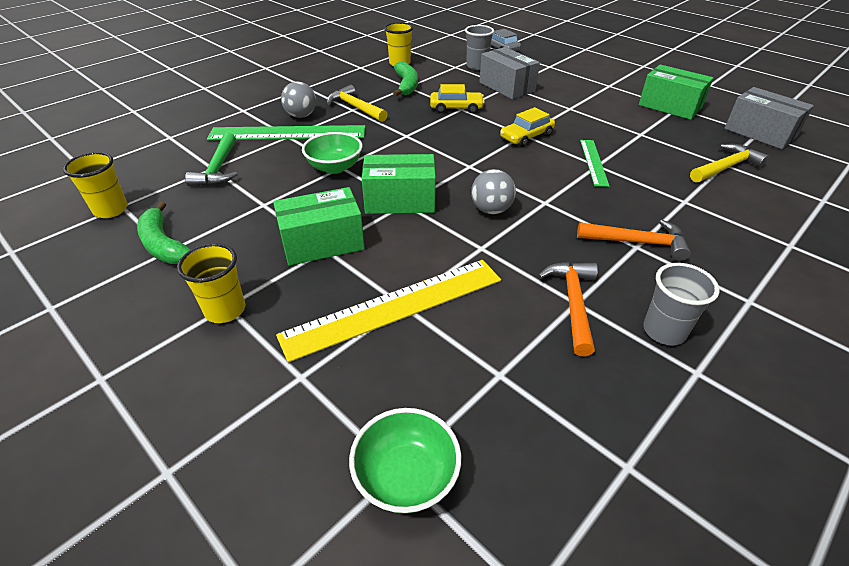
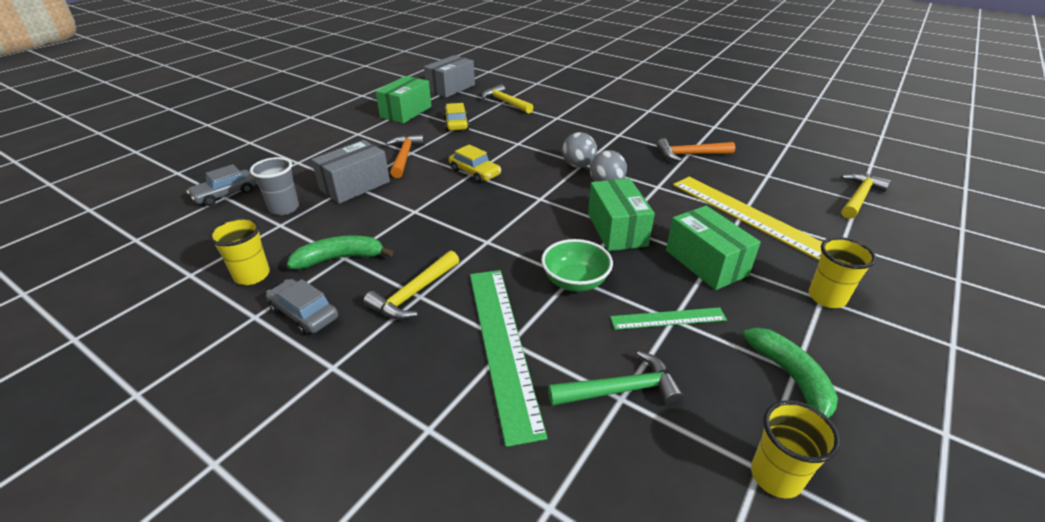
camera: 100 degrees left, 5 degrees down
(164, 245) = (791, 378): green banana -> green banana turned 60 degrees counterclockwise
(301, 116) = (444, 344): grey ball -> grey ball (578, 165)
(355, 78) = (304, 313): none -> grey car
(406, 476) = (859, 197): green bowl -> yellow hammer
(456, 108) = (413, 214): yellow car -> yellow car (456, 123)
(593, 162) = (513, 144): green ruler -> green ruler (668, 318)
(637, 242) = (614, 134): orange hammer -> orange hammer (404, 156)
(664, 331) = (691, 132): grey cup -> none

